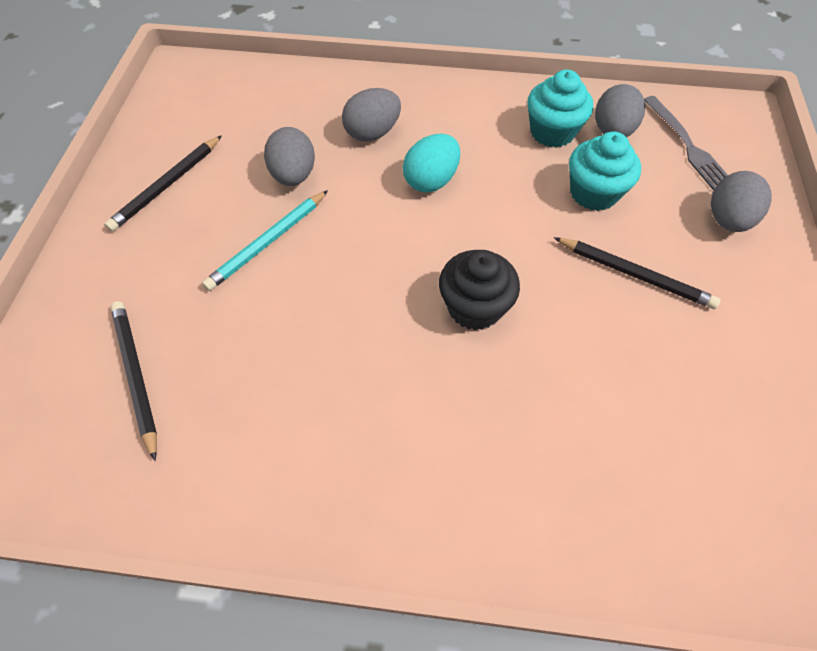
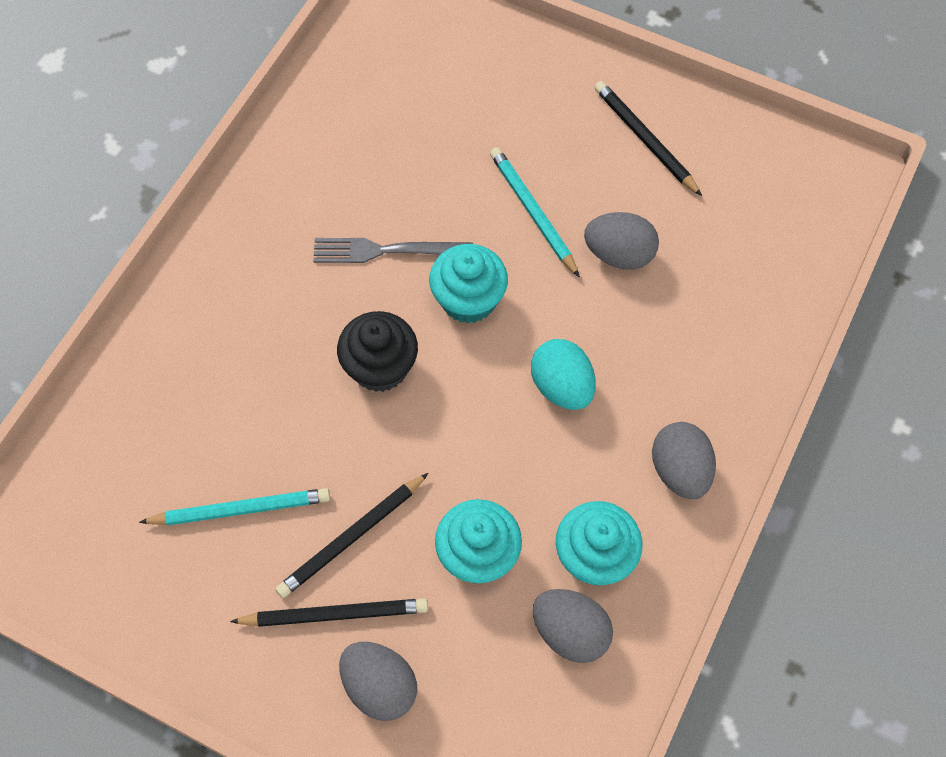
camera: 110 degrees right, 5 degrees up
(136, 376) = (425, 93): black pencil -> black pencil (334, 614)
(372, 133) = (661, 350): grey egg -> grey egg (680, 471)
(377, 263) = (468, 299): none -> turquoise cupcake
(668, 367) = (240, 509): none -> turquoise pencil
(687, 145) = (512, 717): grey fork -> grey fork (385, 251)

